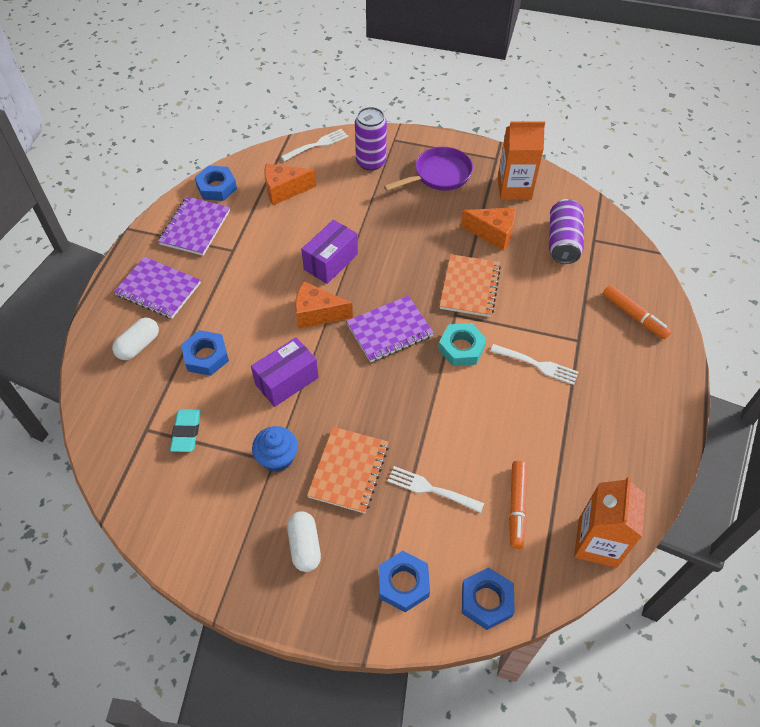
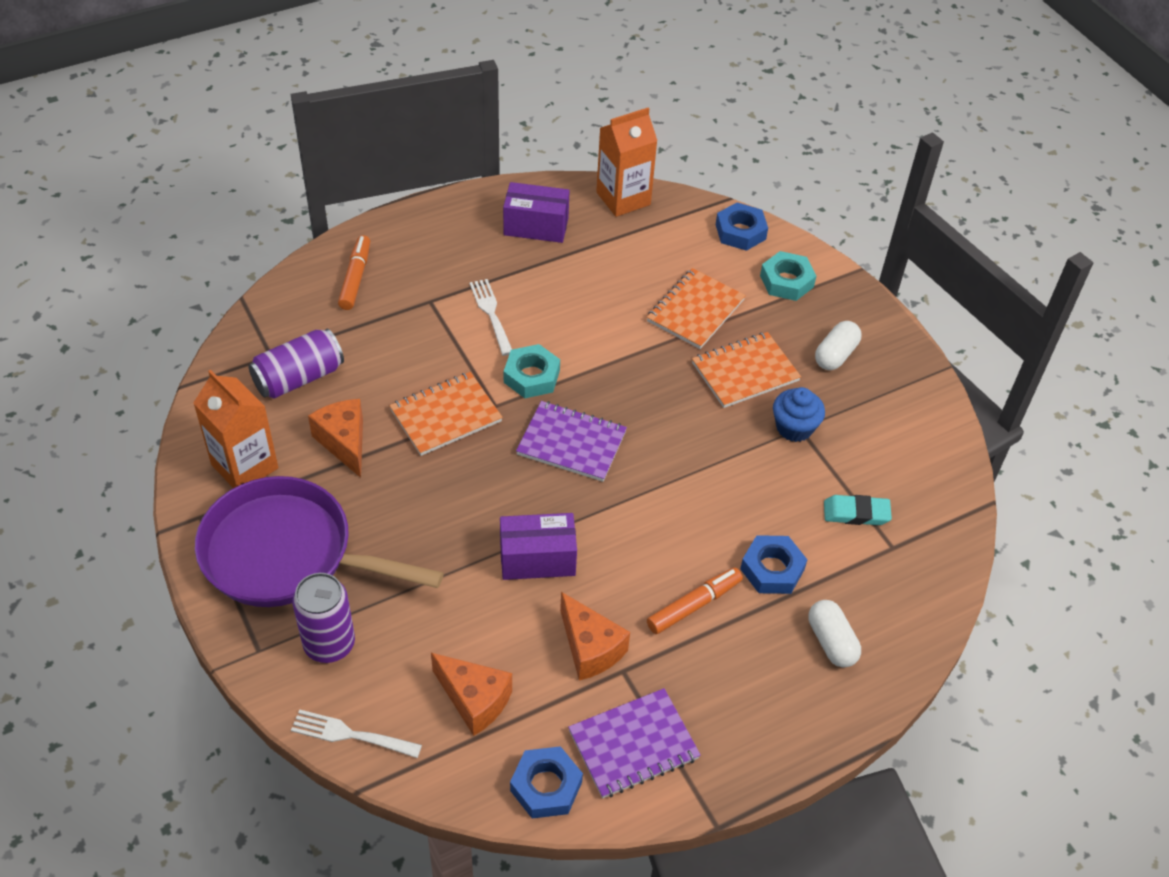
camera: 135 degrees left, 5 degrees down
(139, 345) = (831, 641): white capsule -> white capsule turned 75 degrees clockwise
(158, 289) = (753, 694): purple notebook -> none
(186, 432) = (856, 513): turquoise eraser -> turquoise eraser turned 45 degrees clockwise
(287, 381) = (718, 480): purple box -> purple box (536, 226)
(317, 314) = (618, 517): orange cheese -> orange cheese (590, 648)
(403, 583) = (786, 281): blue nut -> turquoise nut
(432, 489) = (695, 311): white fork -> orange notebook
(439, 175) = (287, 554): purple pan -> purple pan, size x1.62
(516, 506) = (648, 254): orange marker -> orange marker (694, 605)

